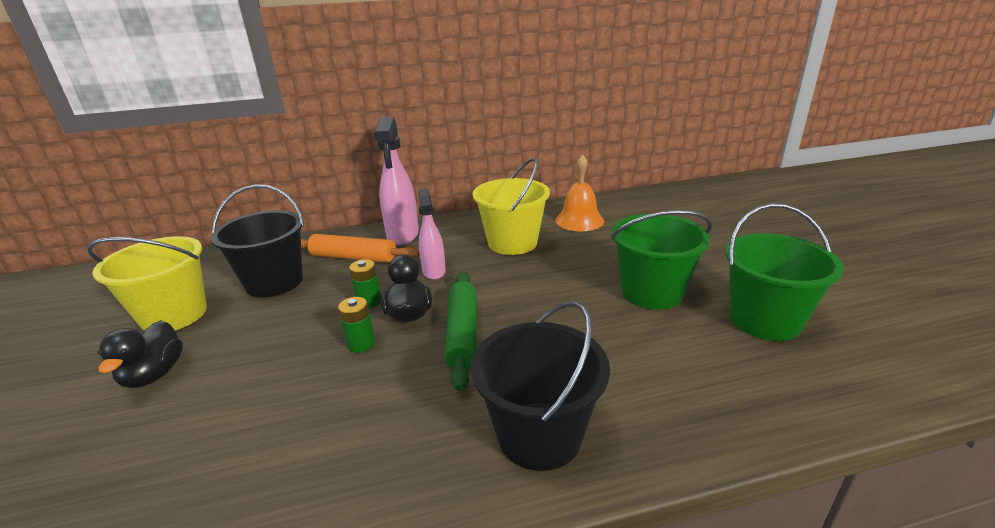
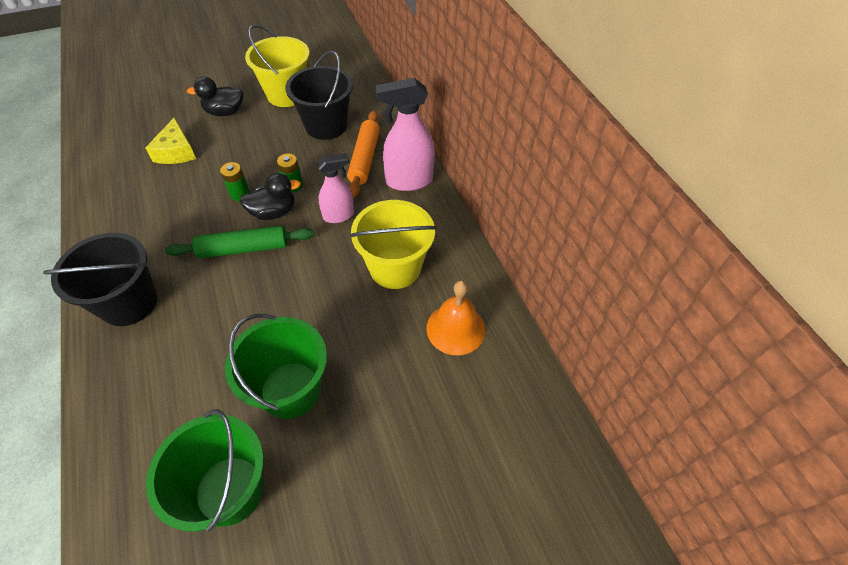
camera: 80 degrees right, 25 degrees up
(211, 425) = (176, 151): none -> yellow cheese

